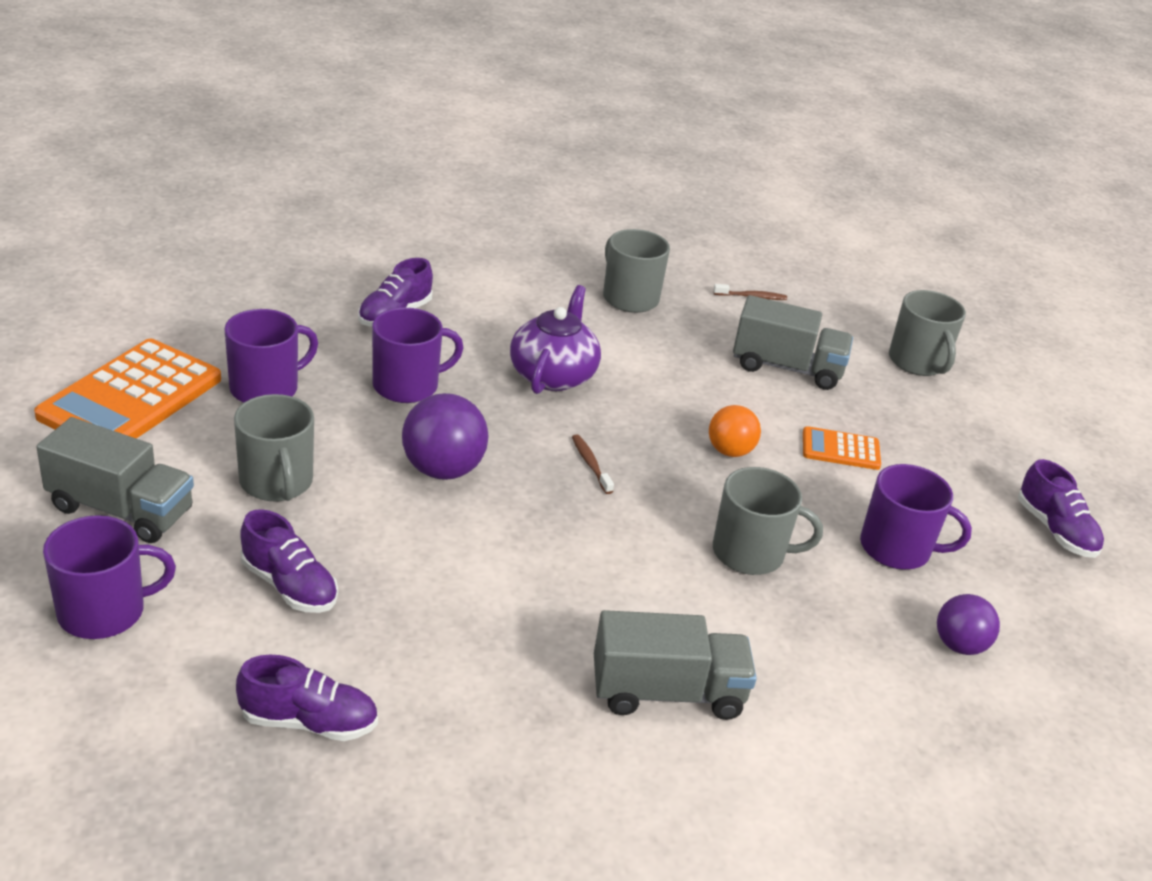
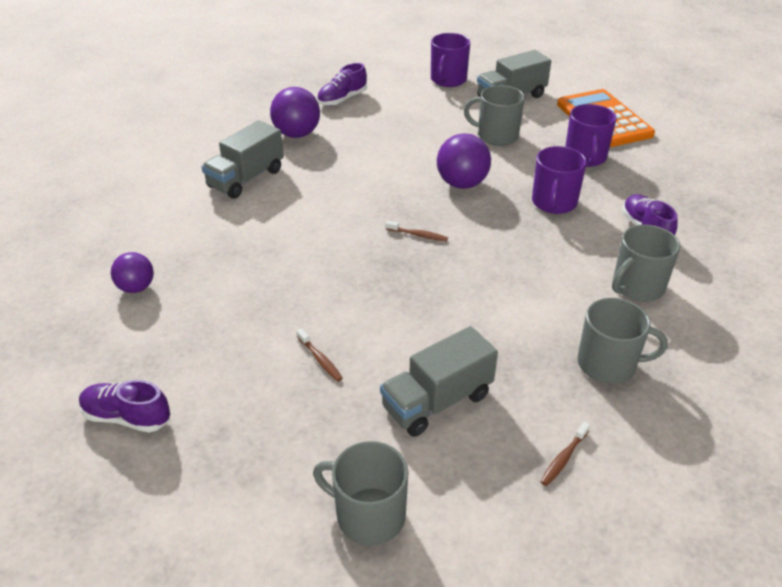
camera: 135 degrees right, 5 degrees up
(289, 586) = (420, 117): purple shoe -> none
(488, 711) = (297, 134): none -> purple ball
(553, 375) = (523, 265): purple teapot -> none
(730, 451) = (373, 300): orange ball -> none
(750, 553) = (286, 253): grey mug -> grey mug (637, 287)
(840, 449) = (320, 360): orange calculator -> brown toothbrush
(897, 548) = (217, 317): purple mug -> none

